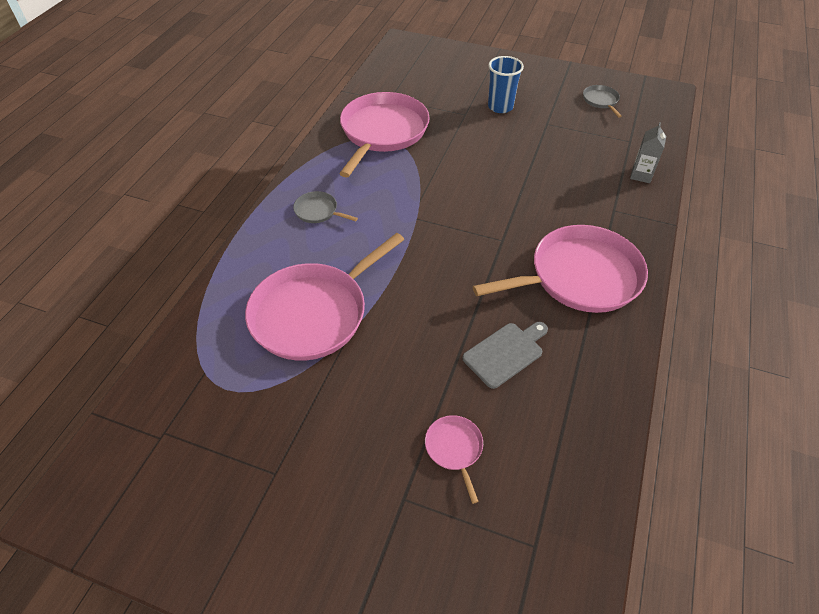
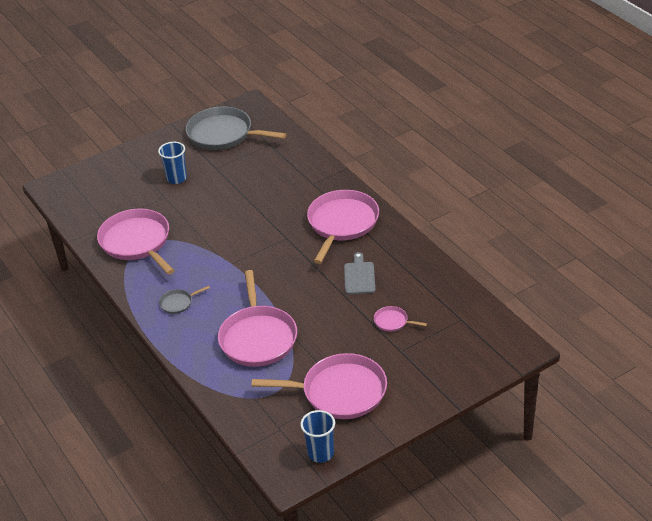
camera: 50 degrees left, 10 degrees down
(133, 520) = (320, 453): none -> blue cup
(271, 467) = (340, 392): none -> pink pan
(601, 101) = (223, 134): grey pan -> grey pan, size x2.33
(641, 175) = (300, 157): grey carton -> none

